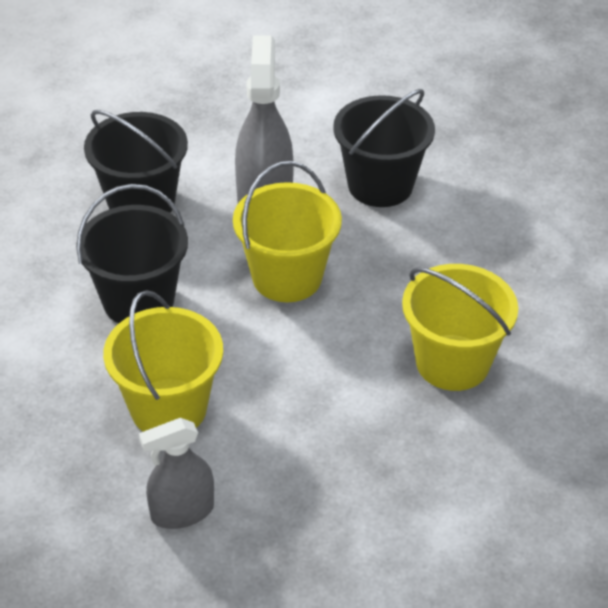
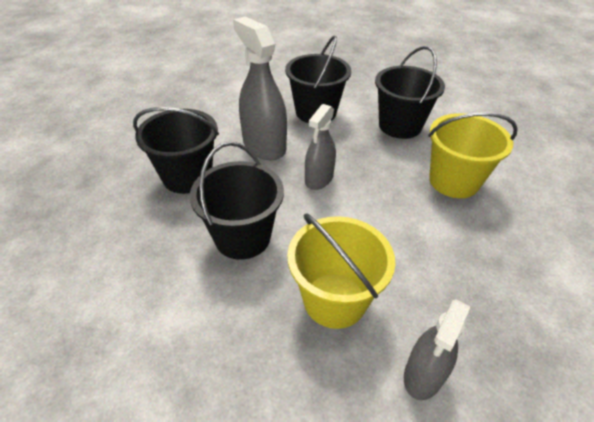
camera: 35 degrees left, 0 degrees up
(287, 277) = (319, 179): yellow bucket -> grey spray bottle
(475, 257) = (400, 126): none -> black bucket

